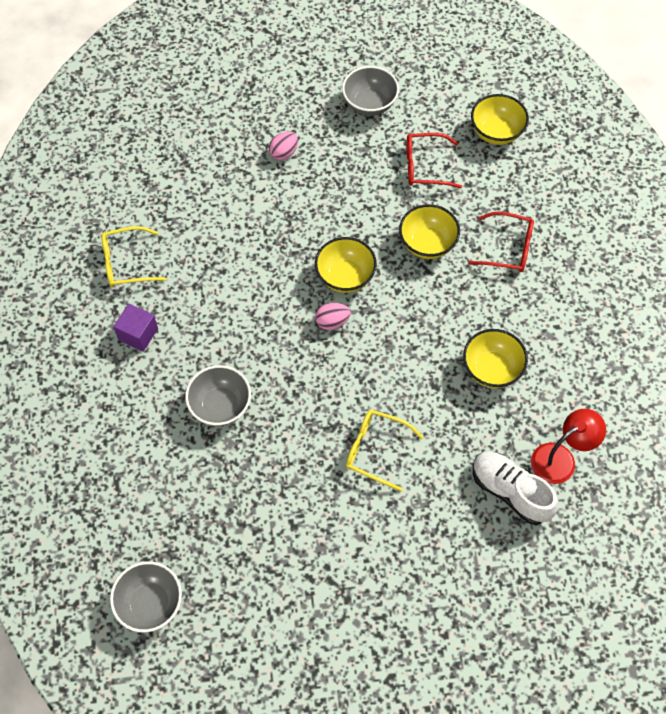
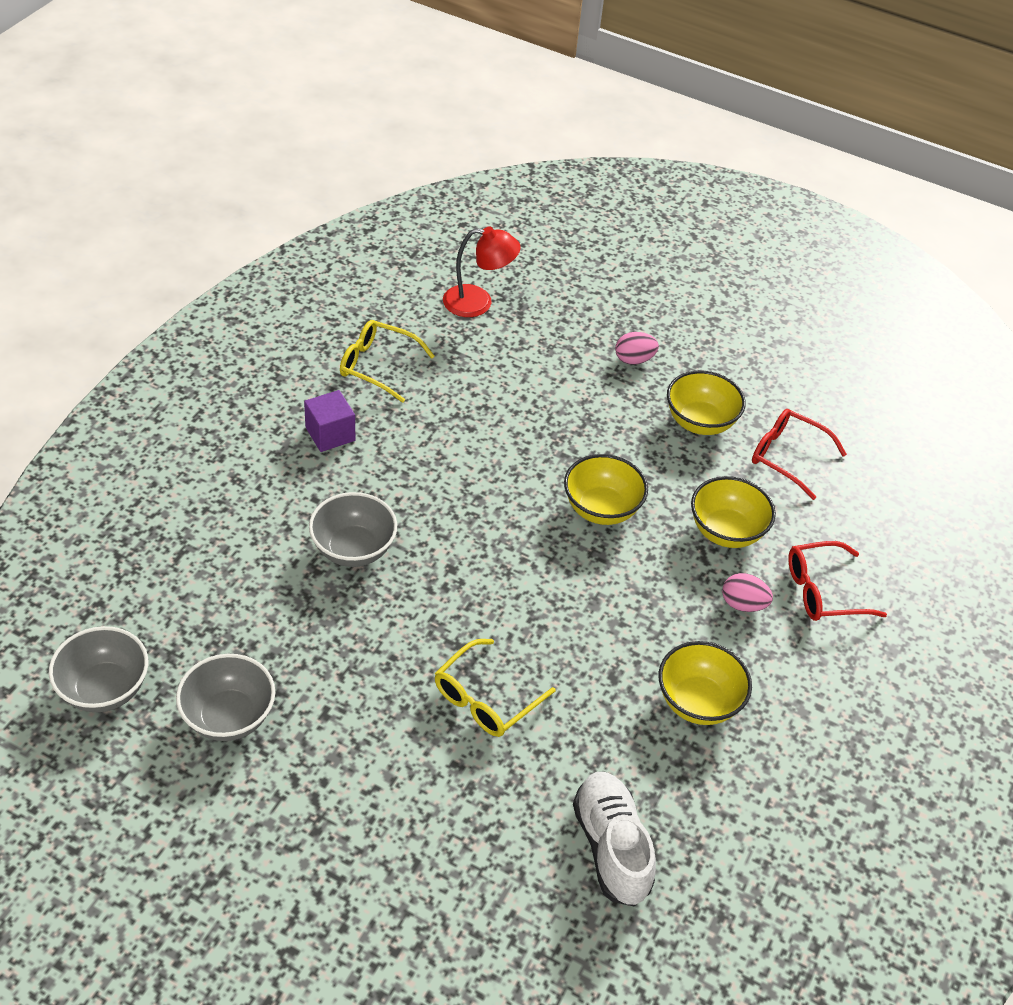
camera: 30 degrees right, 15 degrees down
(332, 322) = (548, 543): pink egg -> pink egg (743, 604)
(369, 104) = (771, 366): grey bowl -> grey bowl (229, 717)
(375, 450) = (485, 699): yellow glasses -> yellow glasses turned 105 degrees counterclockwise
(496, 132) = (903, 470): yellow bowl -> yellow bowl (700, 422)
(508, 248) = (823, 591): red glasses -> red glasses turned 120 degrees clockwise
(561, 458) = (707, 852): red lamp -> red lamp (478, 302)

